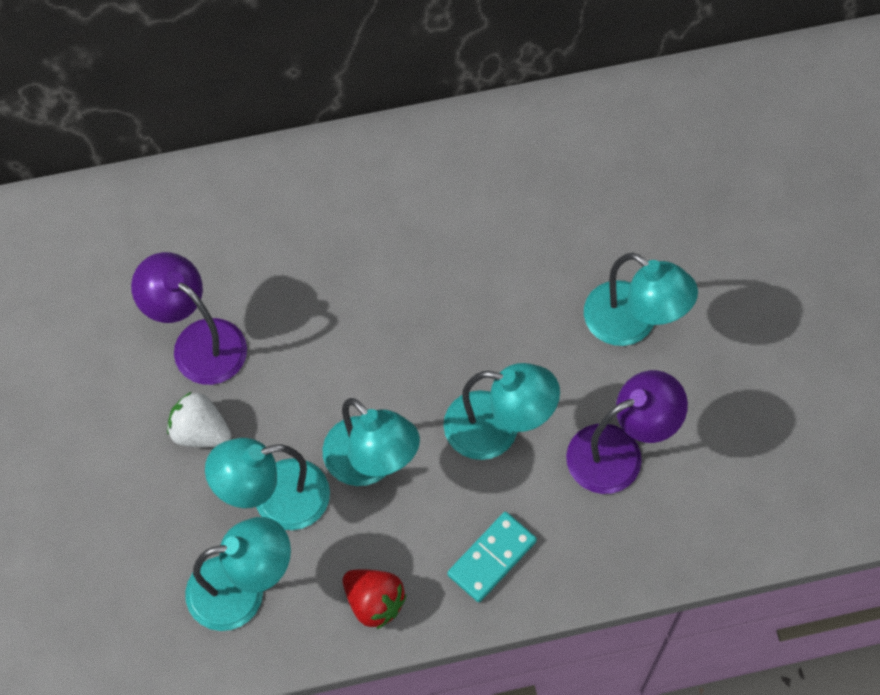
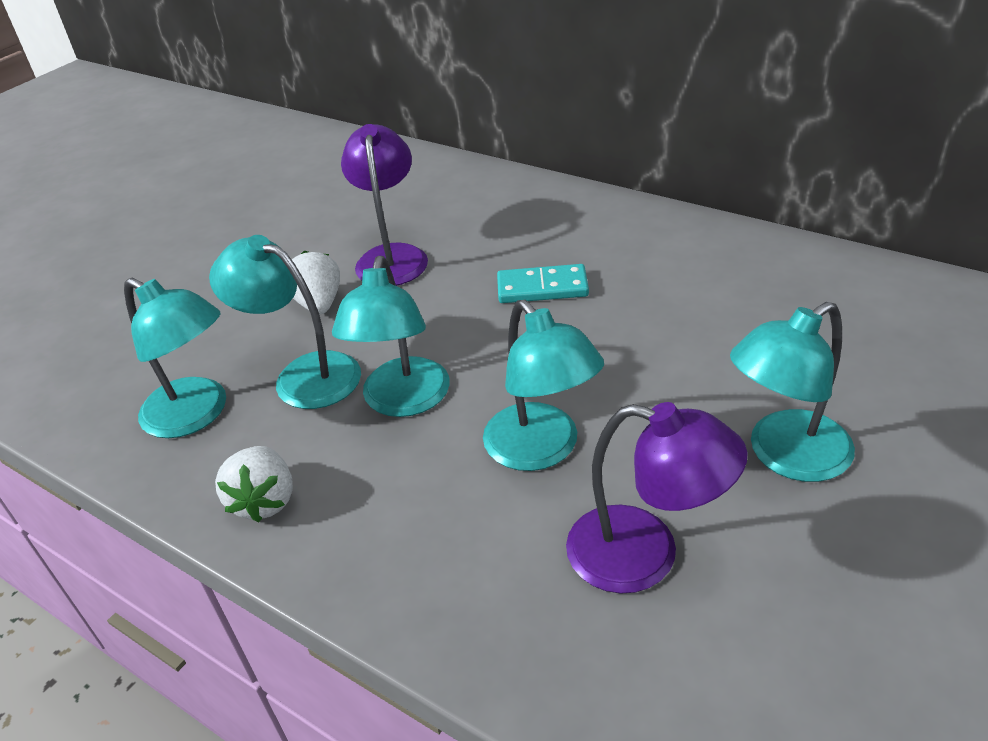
camera: 50 degrees right, 25 degrees down
(374, 602) = (265, 501): red strawberry -> white strawberry
(491, 558) = (404, 548): turquoise domino -> turquoise domino (542, 288)
(632, 323) = (785, 456): turquoise lamp -> turquoise lamp turned 60 degrees clockwise

